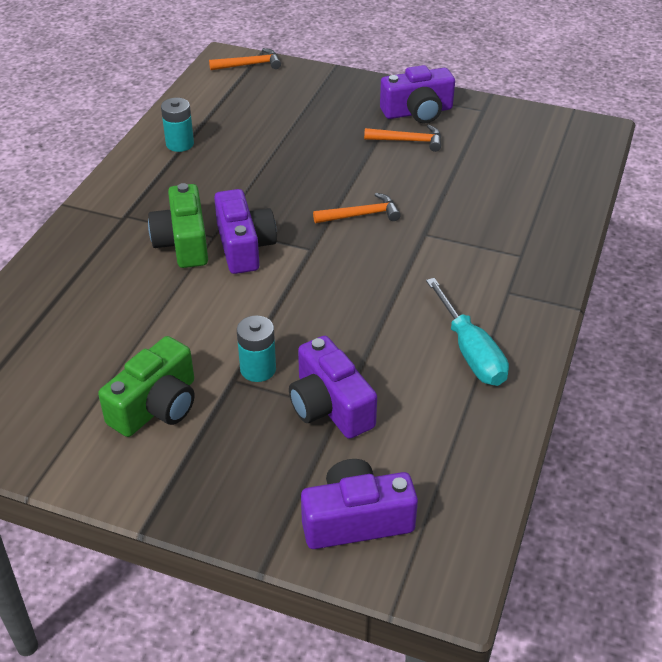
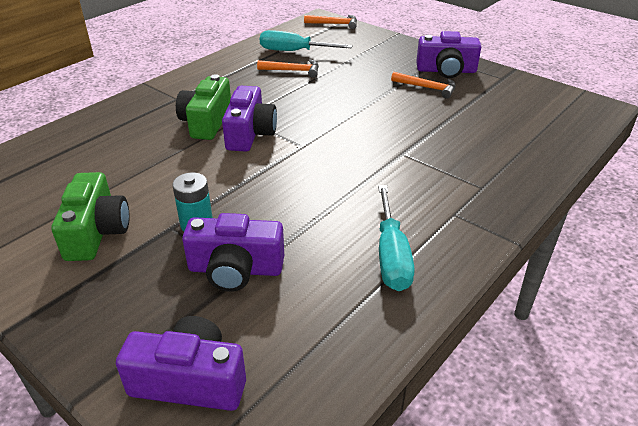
camera: 20 degrees right, 5 degrees down
(156, 406) = (97, 232): green camera -> green camera turned 60 degrees counterclockwise
(180, 144) = (251, 61): turquoise battery -> none
(223, 118) = (293, 51): none -> turquoise screwdriver
(330, 406) = (235, 269): purple camera -> purple camera turned 75 degrees counterclockwise
(361, 215) = (357, 130): orange hammer -> orange hammer (292, 71)

